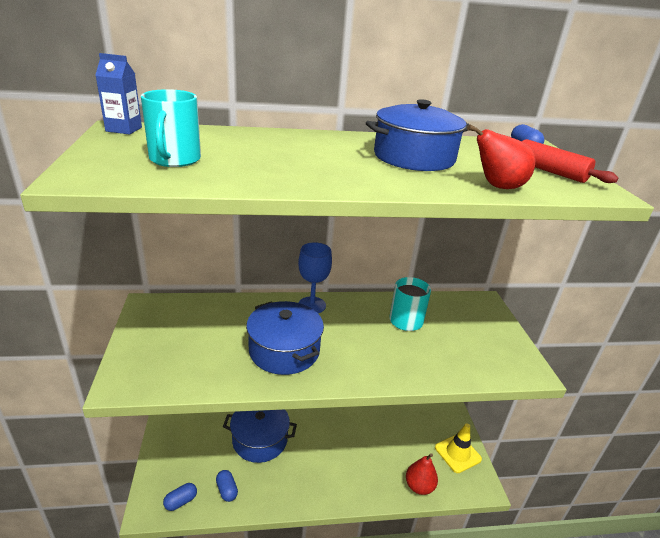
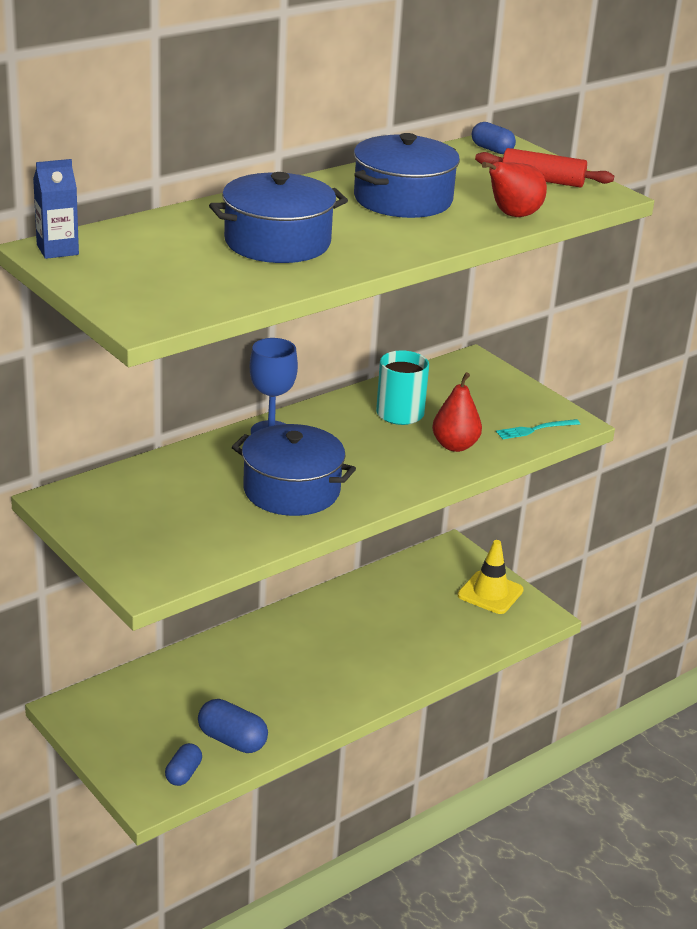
camera: 30 degrees left, 0 degrees up
(174, 159) = (187, 273): turquoise mug -> none
(227, 490) = (232, 740): blue capsule -> blue capsule, size x1.54
(260, 439) = (224, 674): blue pot -> blue pot (277, 242)
(419, 486) = (466, 644): red pear -> red pear (455, 446)
(497, 367) = (535, 429): none -> turquoise fork

